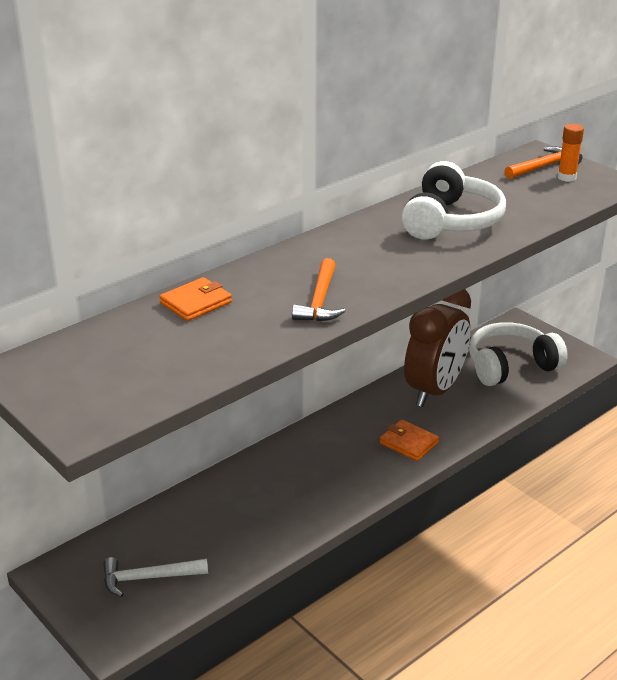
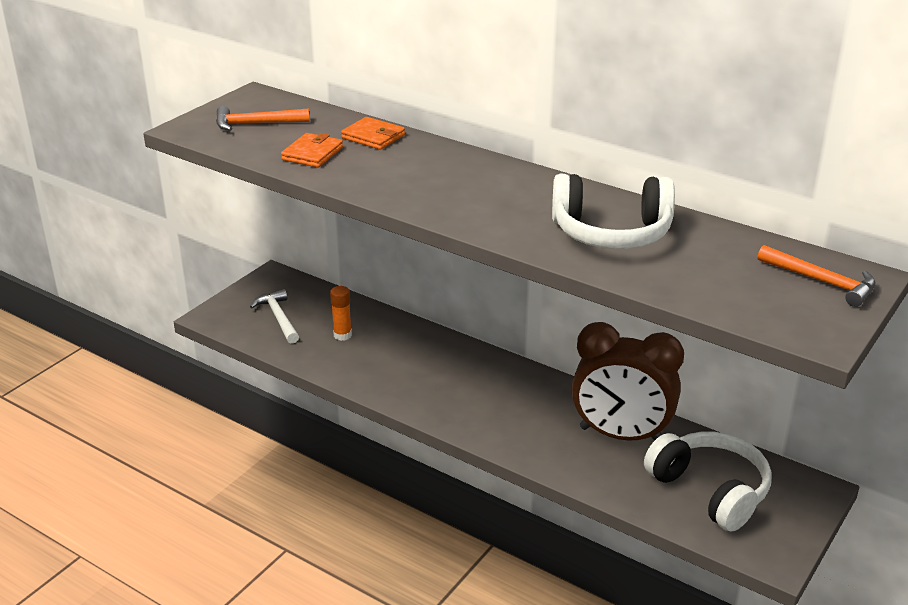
camera: 75 degrees right, 0 degrees up
(320, 300) = (401, 185): orange hammer -> orange hammer (256, 123)
(409, 443) = (515, 428): orange wallet -> orange wallet (312, 154)
(566, 177) = (801, 300): orange glue stick -> orange glue stick (342, 335)

